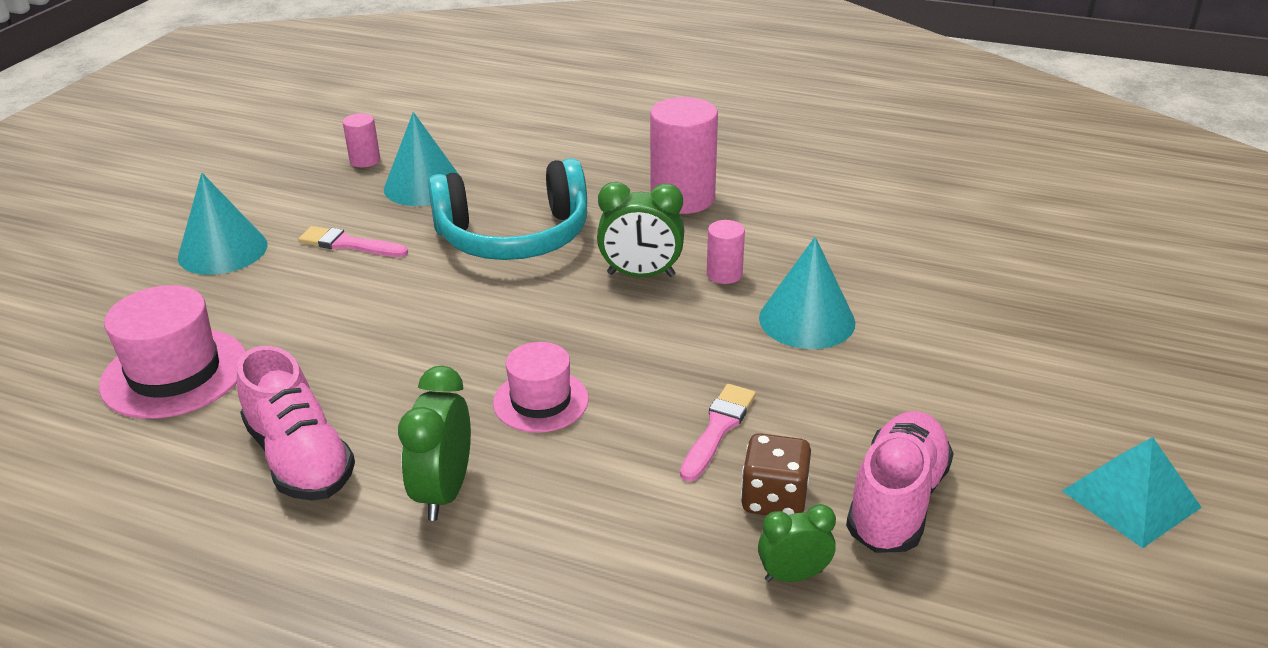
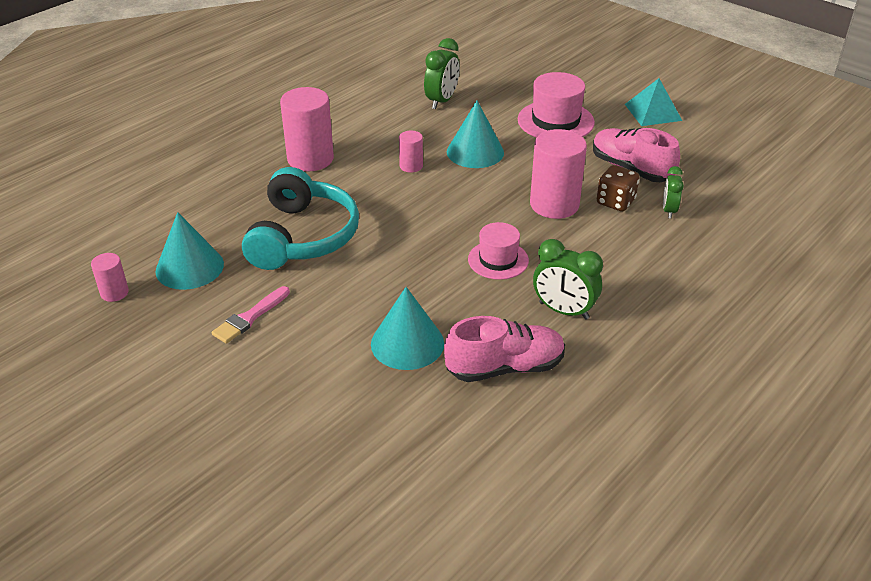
camera: 70 degrees left, 5 degrees up
(174, 373) = (371, 426): pink hat -> pink hat (555, 121)
(223, 250) = (203, 390): turquoise cone -> turquoise cone (407, 343)
(641, 275) = (390, 195): green clock -> green clock (442, 101)
(718, 429) = (554, 204): pink brush -> pink cylinder

